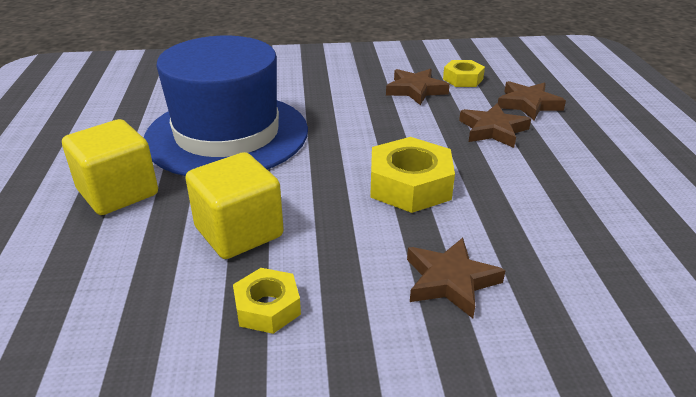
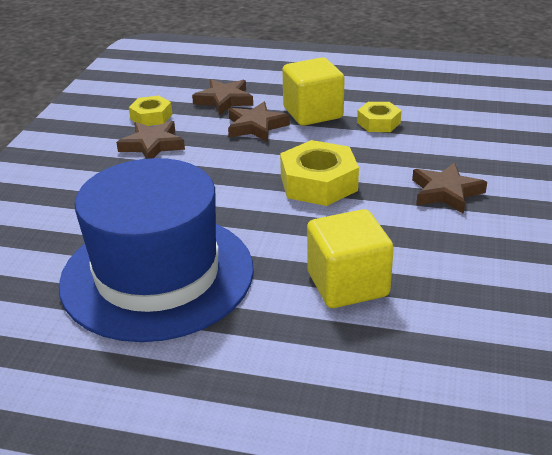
camera: 70 degrees left, 0 degrees up
(118, 192) = (237, 365): yellow cube -> yellow cube (313, 113)
(267, 307) = (453, 279): yellow nut -> yellow nut (378, 123)

